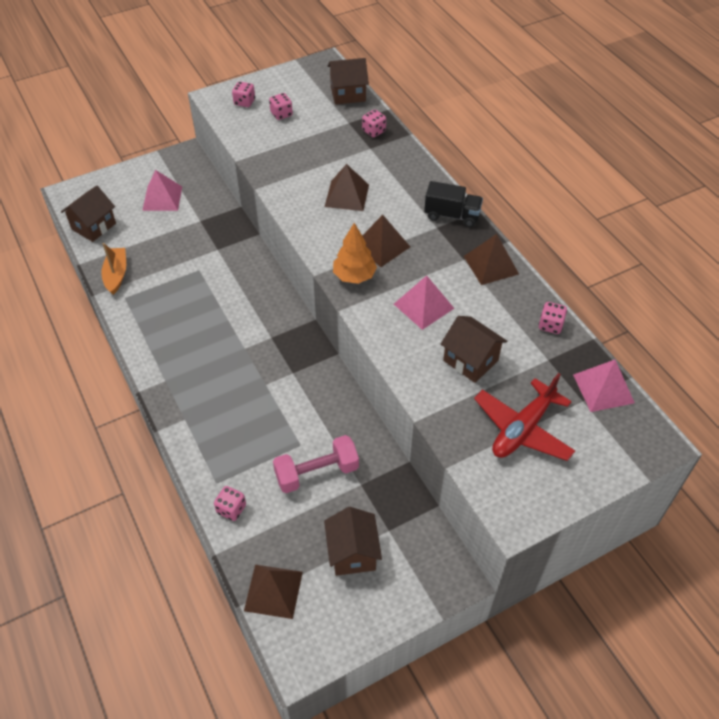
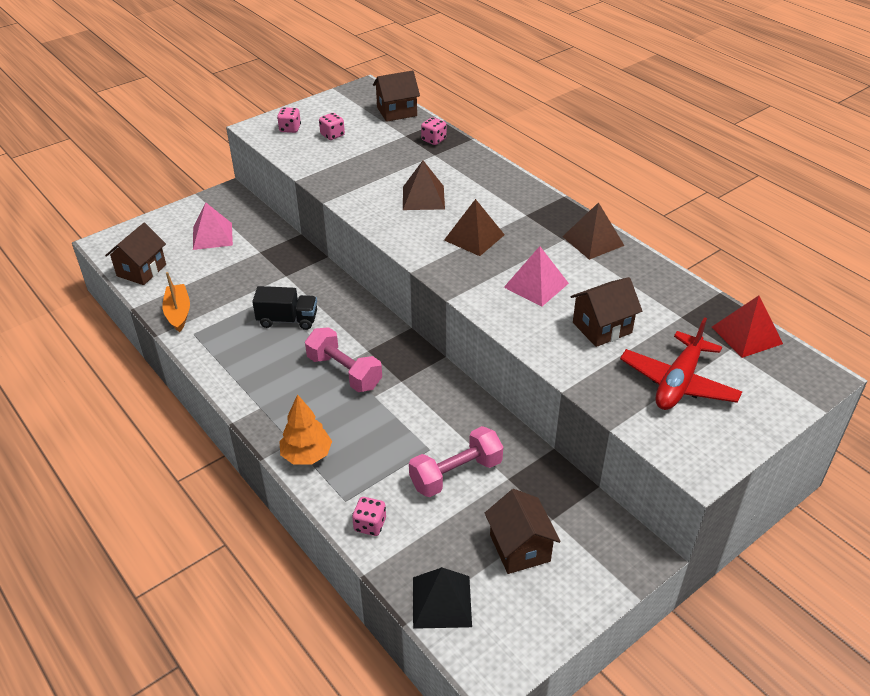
camera: 10 degrees left, 10 degrees down
(245, 356) = (344, 372): none -> pink dumbbell
(273, 591) = (442, 601): brown pyramid -> black pyramid
(354, 276) = (454, 267): orange tree -> orange tree (306, 455)
(452, 215) = (538, 203): black truck -> black truck (287, 320)
(470, 360) = (602, 328): brown house -> brown house turned 60 degrees counterclockwise
(550, 325) = (672, 286): pink dice -> none
(603, 388) = (747, 335): pink pyramid -> red pyramid

